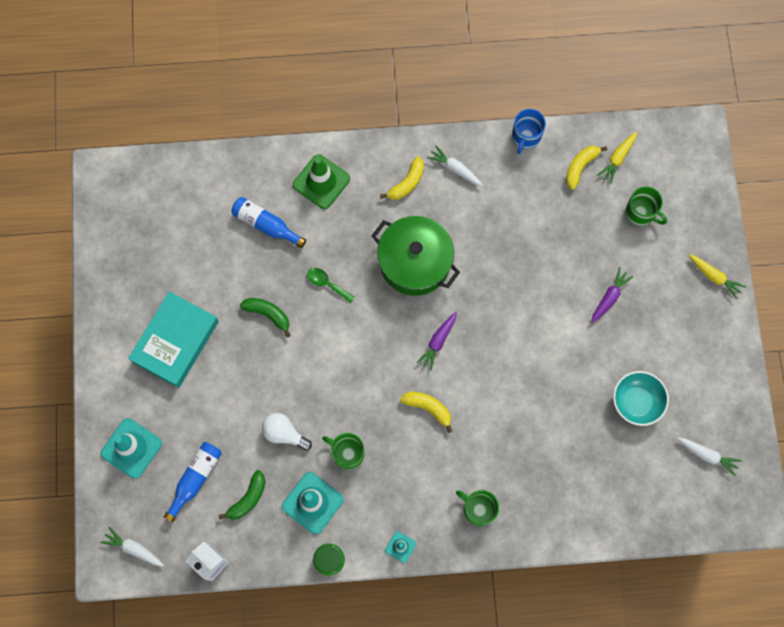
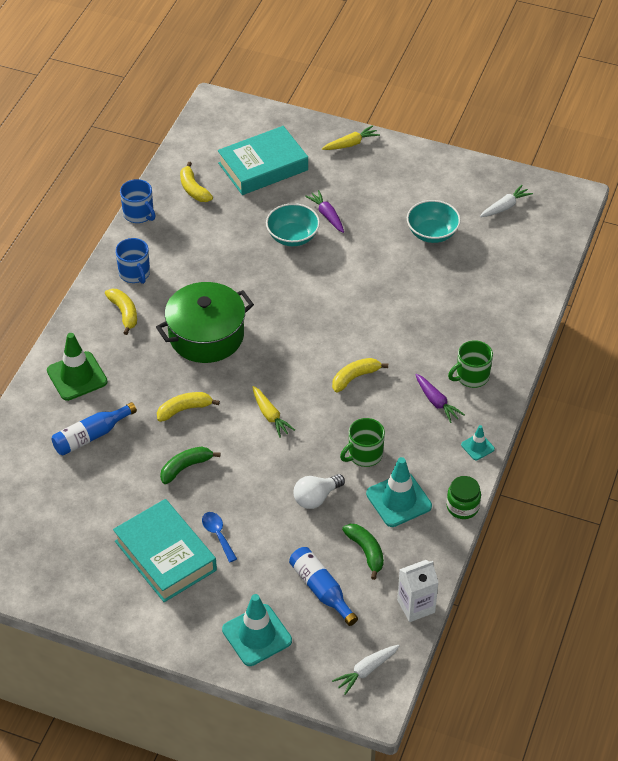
camera: 65 degrees left, 25 degrees down
(213, 372) = (218, 534): none -> blue spoon
(327, 284) = (184, 409): green spoon -> yellow banana
(438, 342) = (295, 347): purple carrot -> purple carrot (436, 402)
(455, 169) = (135, 273): white carrot -> blue mug
(567, 280) = (293, 237): none -> turquoise bowl
(617, 158) = (203, 163): yellow carrot -> yellow carrot (270, 415)
(641, 213) = (263, 167): green mug -> turquoise book

